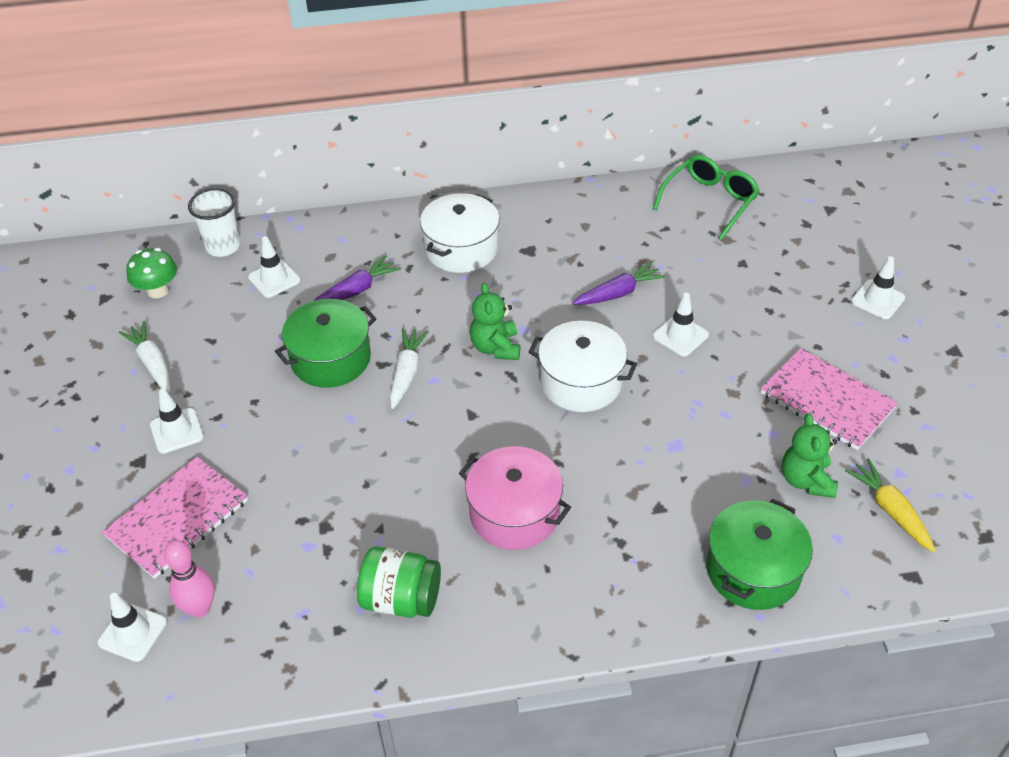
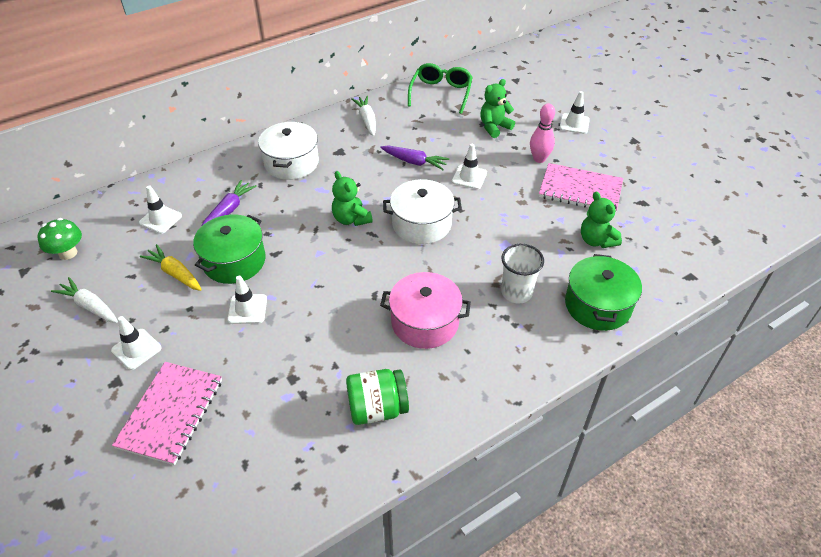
camera: 25 degrees left, 0 degrees up
(132, 632) = (177, 513): white traffic cone -> white traffic cone (247, 309)
(200, 608) = (224, 473): pink bowling pin -> pink bowling pin (539, 159)
(223, 246) = (107, 208): white cup -> white cup (516, 293)
(407, 372) = (296, 253): white carrot -> white carrot (367, 120)
(618, 293) = (414, 162): purple carrot -> purple carrot turned 75 degrees clockwise
(757, 273) = (494, 127): none -> green teddy bear
(890, 510) = (654, 242): yellow carrot -> yellow carrot (175, 273)

